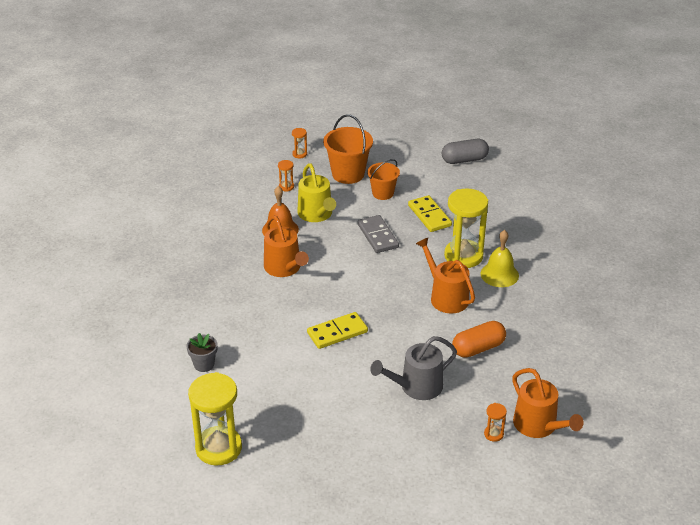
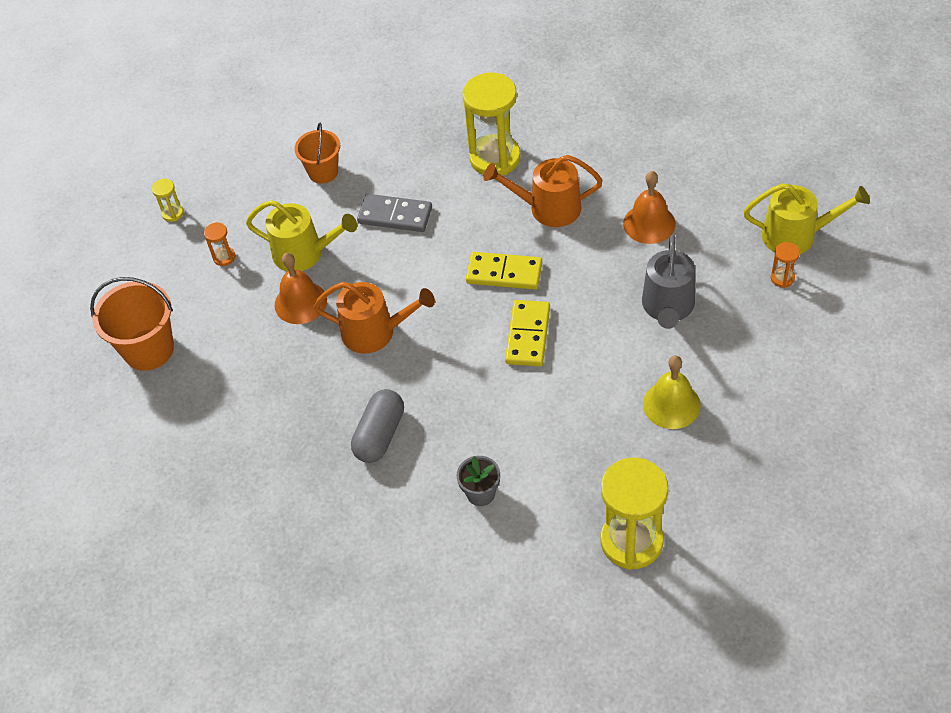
camera: 50 degrees left, 15 degrees up
(299, 154) = (172, 213): orange hourglass -> yellow hourglass
(348, 174) = (257, 186): orange bucket -> orange bucket (149, 349)
(429, 216) = (401, 151): yellow domino -> yellow domino (504, 273)
(464, 160) = (332, 70): grey capsule -> grey capsule (380, 435)
(478, 348) = (649, 223): orange capsule -> orange bell
(499, 274) = (550, 144): yellow bell -> yellow bell (671, 404)
(538, 426) = (795, 235): orange watering can -> yellow watering can

